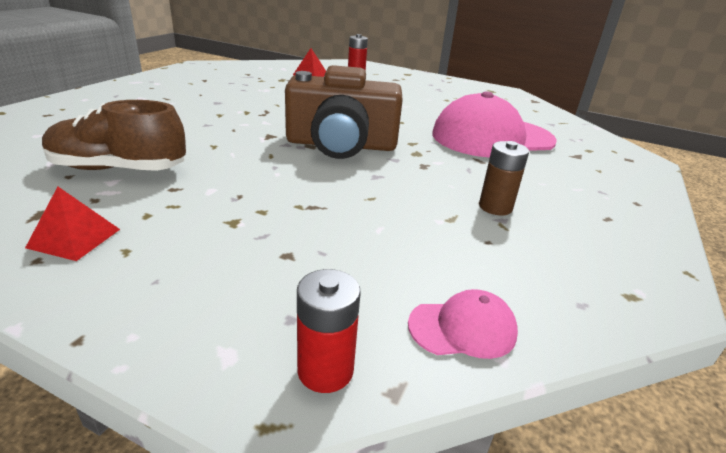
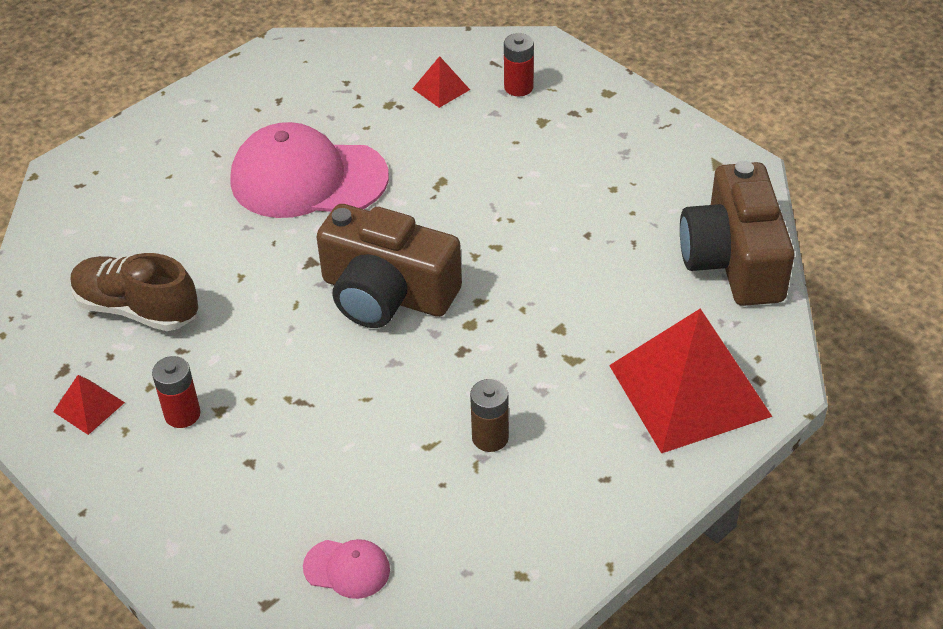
camera: 25 degrees right, 15 degrees up
(325, 370) = (229, 576): red battery -> red battery (182, 414)
(492, 138) = (600, 303): pink cap -> pink cap (308, 179)
(545, 118) = (733, 260): none -> brown camera
(597, 168) = (689, 390): none -> red pyramid

